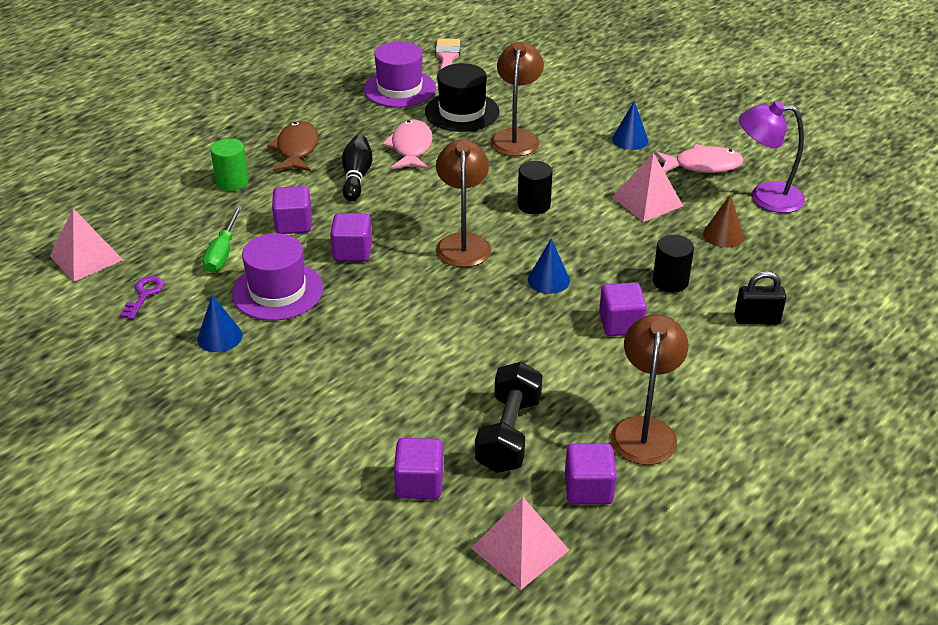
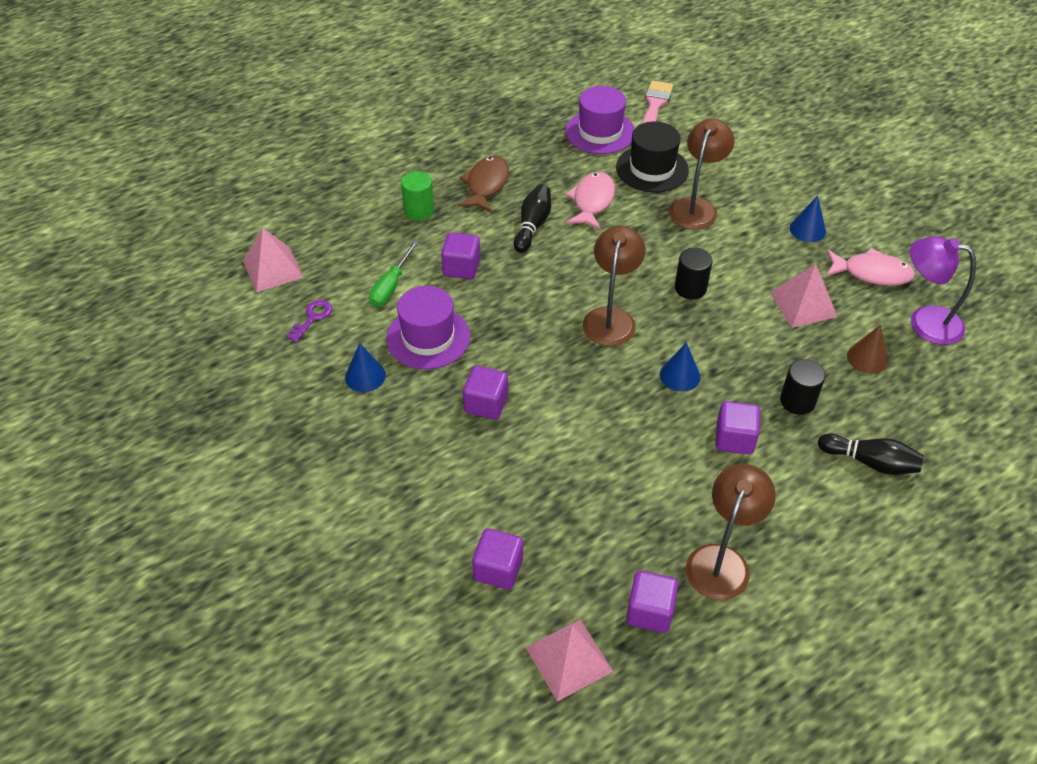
camera: 15 degrees right, 10 degrees up
(352, 252) = (506, 308): purple cube -> purple cube (486, 404)
(509, 434) = (593, 536): black dumbbell -> none
(756, 320) = (870, 462): black padlock -> black bowling pin

